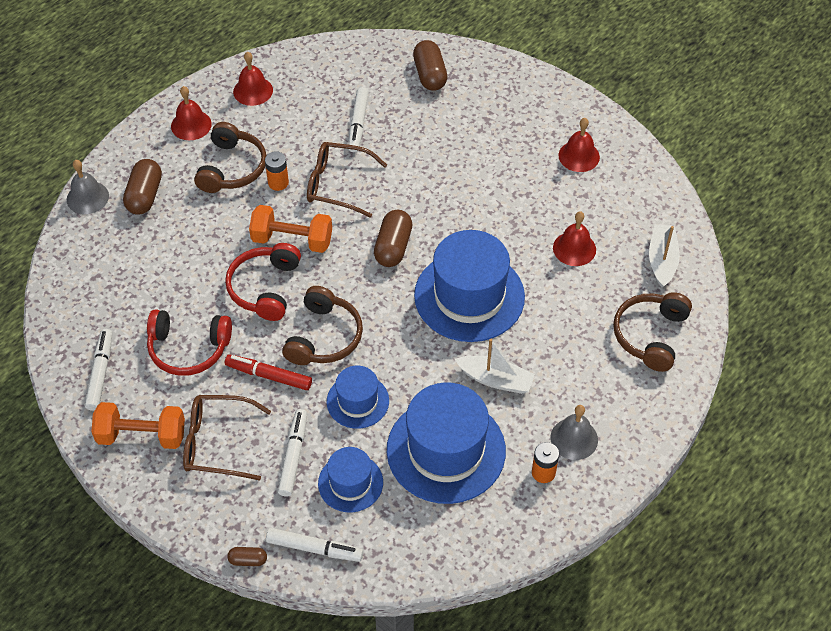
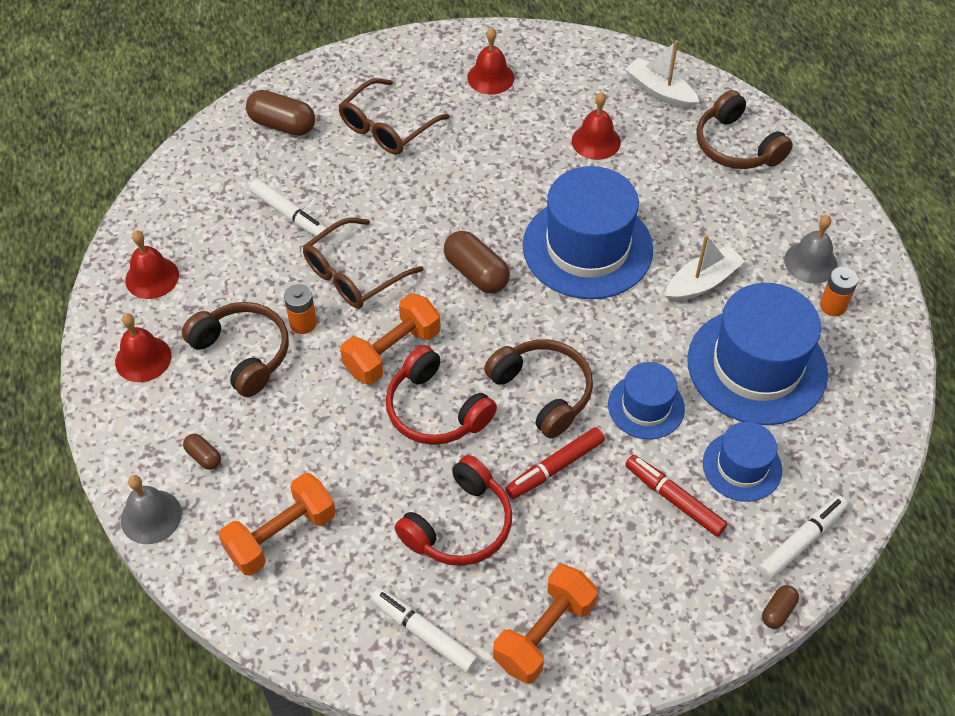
camera: 55 degrees left, 0 degrees up
(118, 265) = (281, 535): none -> orange dumbbell
(145, 196) = (203, 457): brown capsule -> brown capsule, size x0.52
(217, 442) = (607, 562): brown glasses -> brown glasses (387, 128)
(293, 456) = (674, 499): white marker -> red marker

